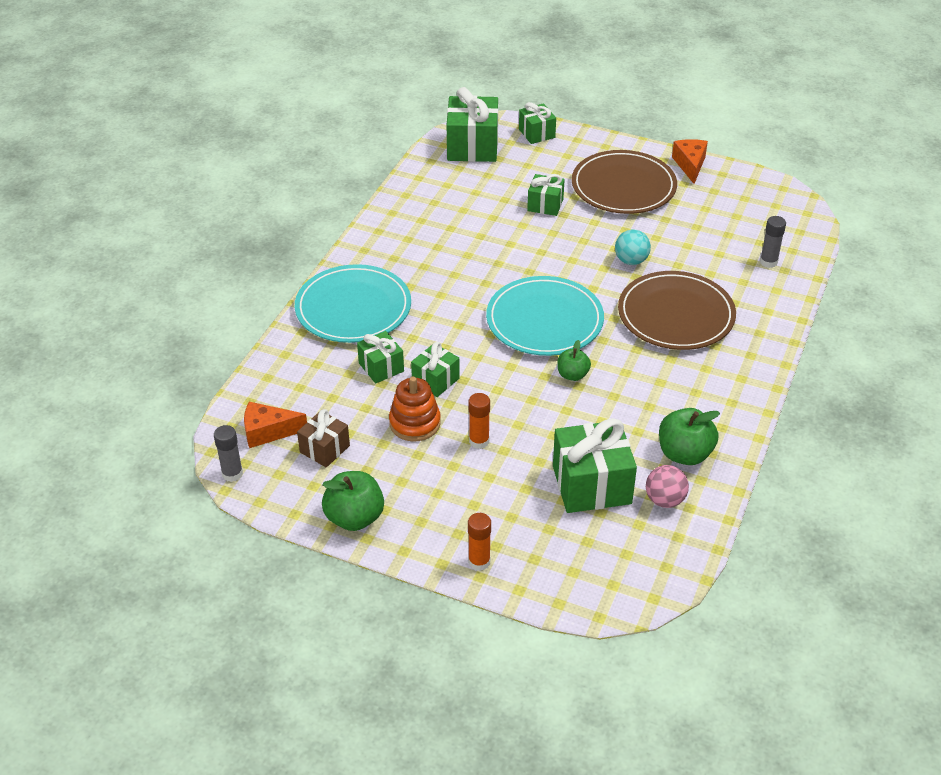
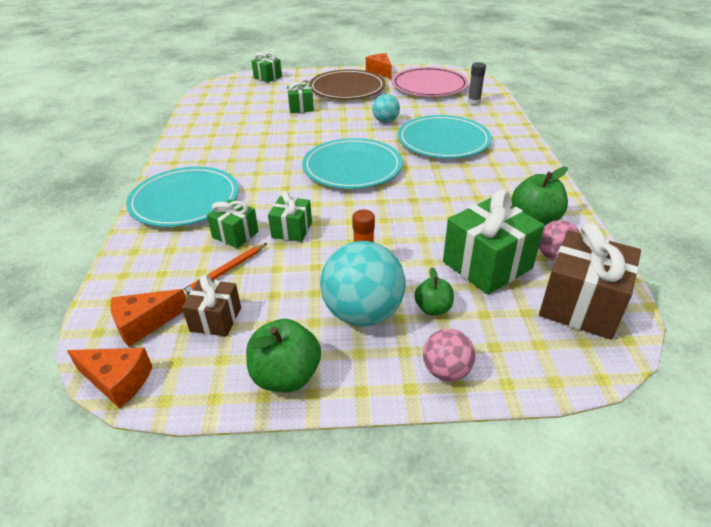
camera: 25 degrees left, 5 degrees down
(232, 474) = (118, 381): grey glue stick -> orange cheese
(352, 405) = (224, 272): none -> orange pencil
(415, 423) = (294, 268): orange stacking toy -> none
(446, 489) = (363, 313): none -> turquoise ball
(472, 146) = (226, 91): green gift -> none
(479, 562) = (446, 371): orange glue stick -> pink ball
(572, 375) = (402, 194): green apple -> green apple (433, 308)
(642, 554) = (581, 305): none -> brown gift
(676, 315) = (443, 141): brown plate -> turquoise plate
(734, 214) = (429, 86): none -> pink plate

